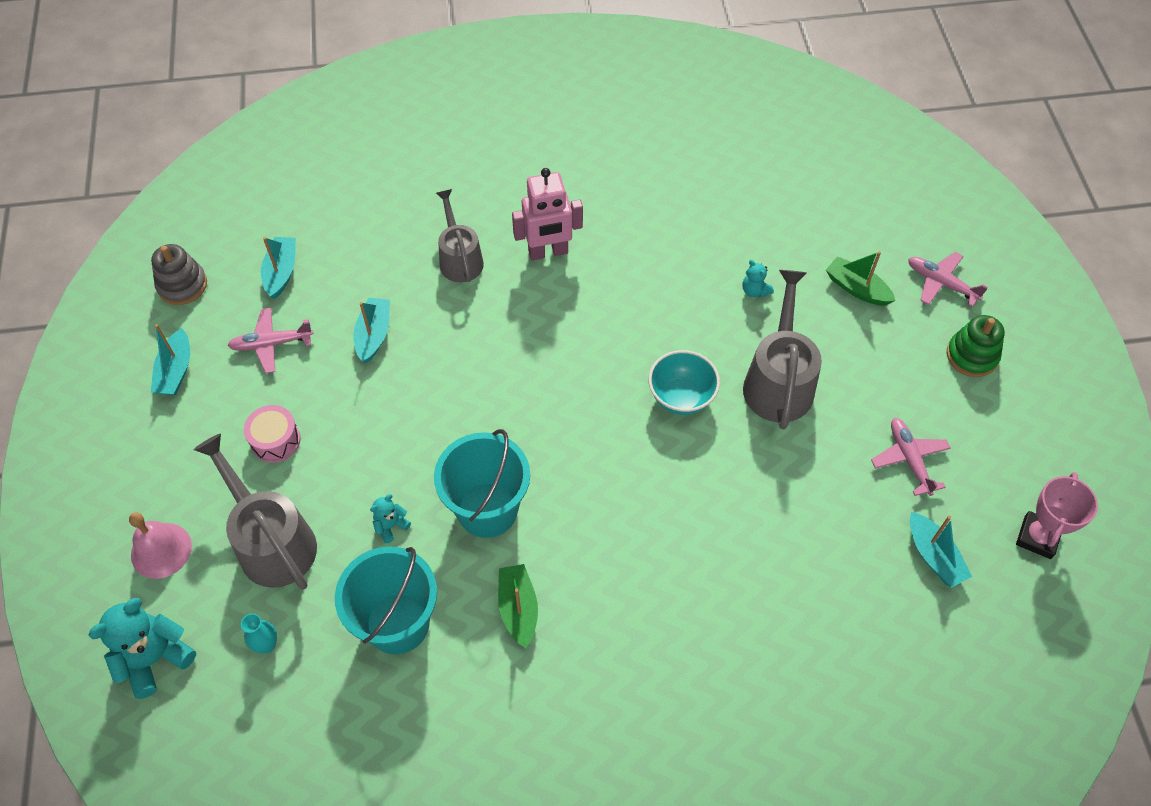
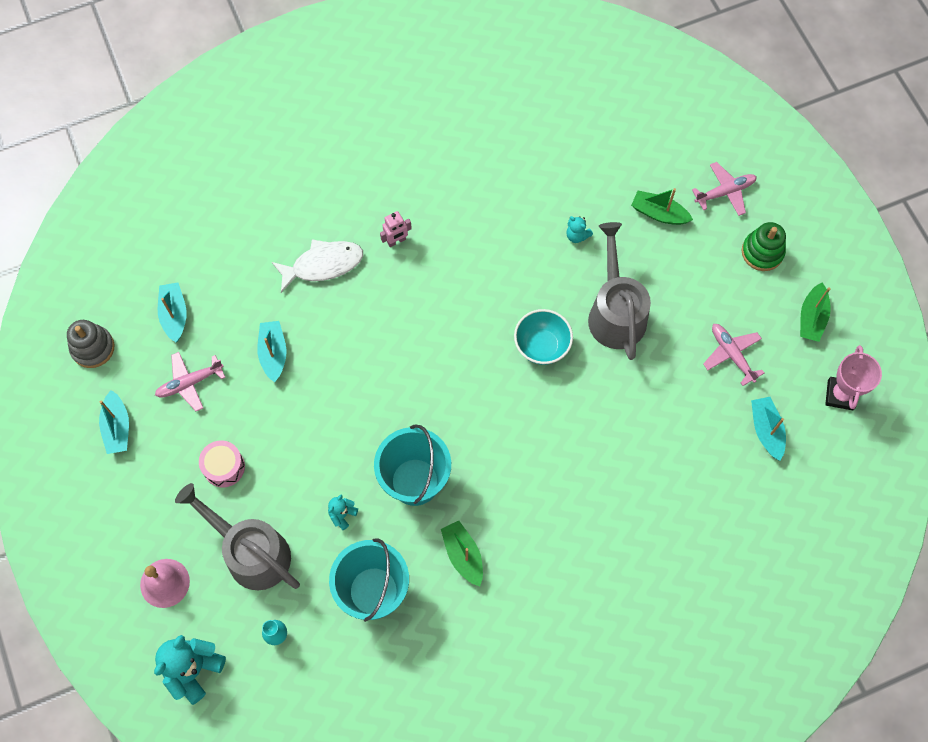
camera: 15 degrees left, 10 degrees up
(459, 258) = (323, 265): grey watering can -> white fish
(548, 252) = (396, 241): pink robot -> pink robot, size x0.55
(933, 556) = (766, 430): turquoise boat -> turquoise boat turned 150 degrees counterclockwise
(941, 283) = (725, 192): pink plane -> pink plane turned 135 degrees clockwise
(1018, 441) = (811, 318): none -> green boat

